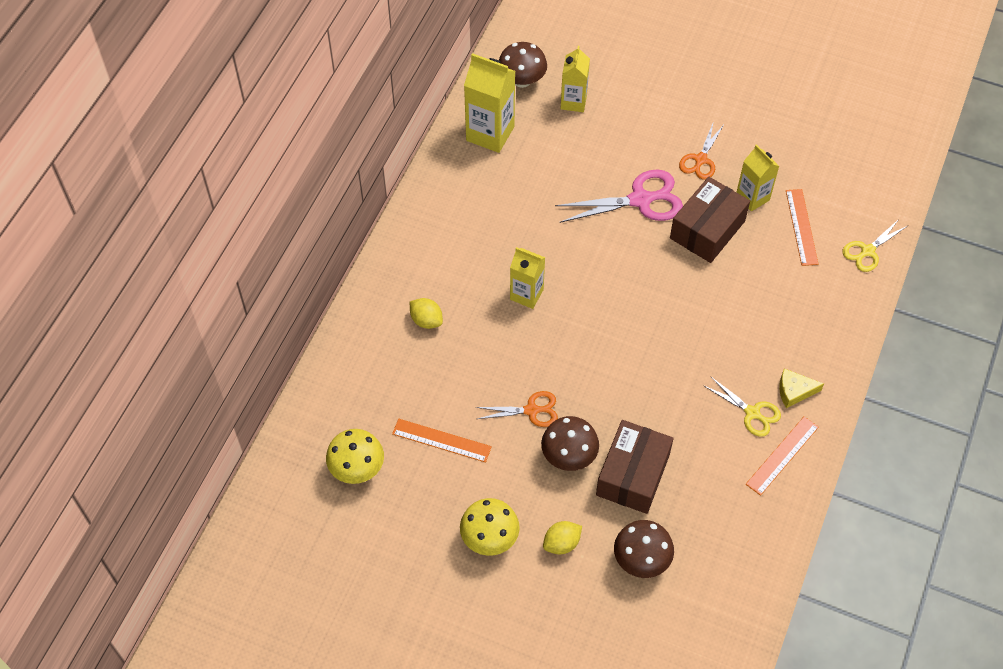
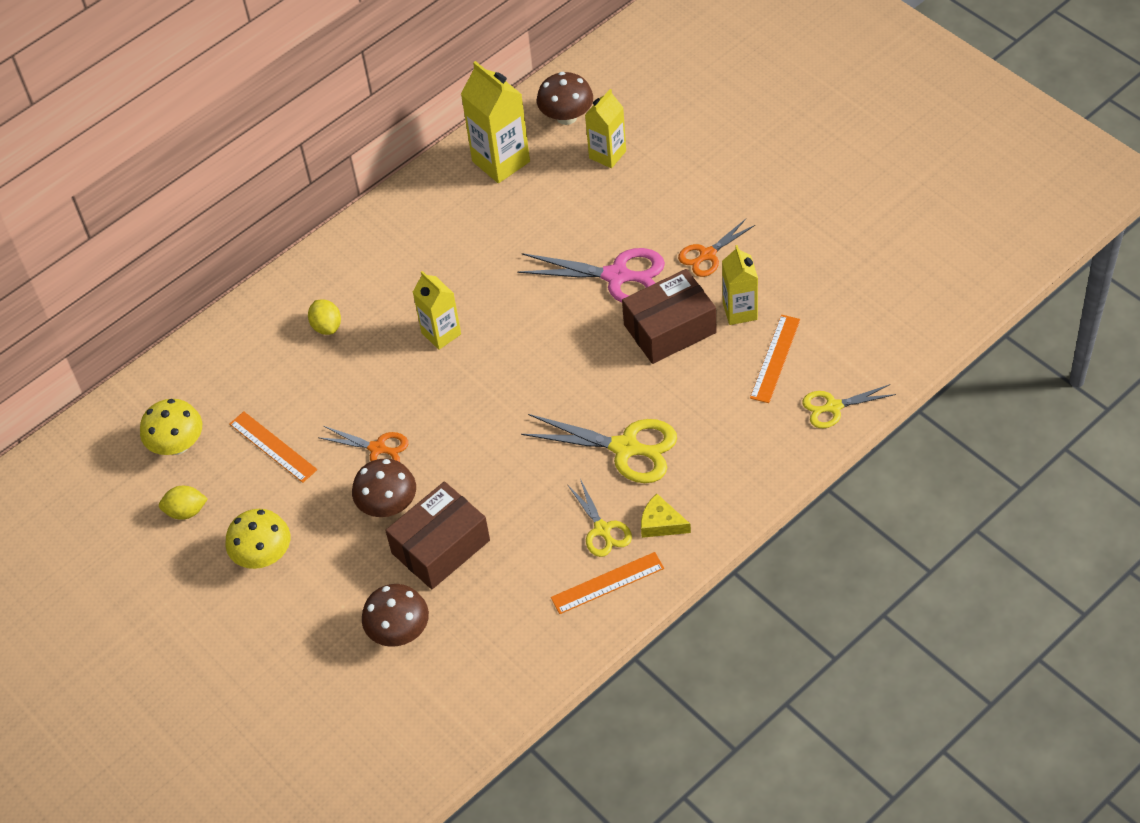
camera: 30 degrees right, 5 degrees down
(561, 543) = (330, 587): yellow lemon -> yellow lemon (186, 511)
(730, 339) = (625, 448): none -> yellow scissors

